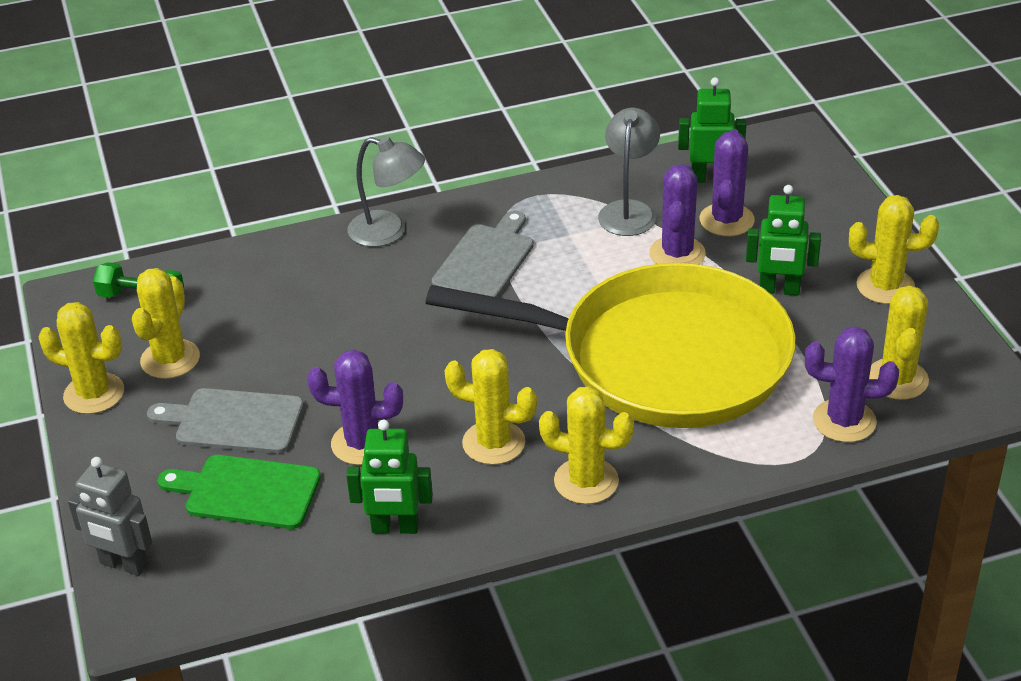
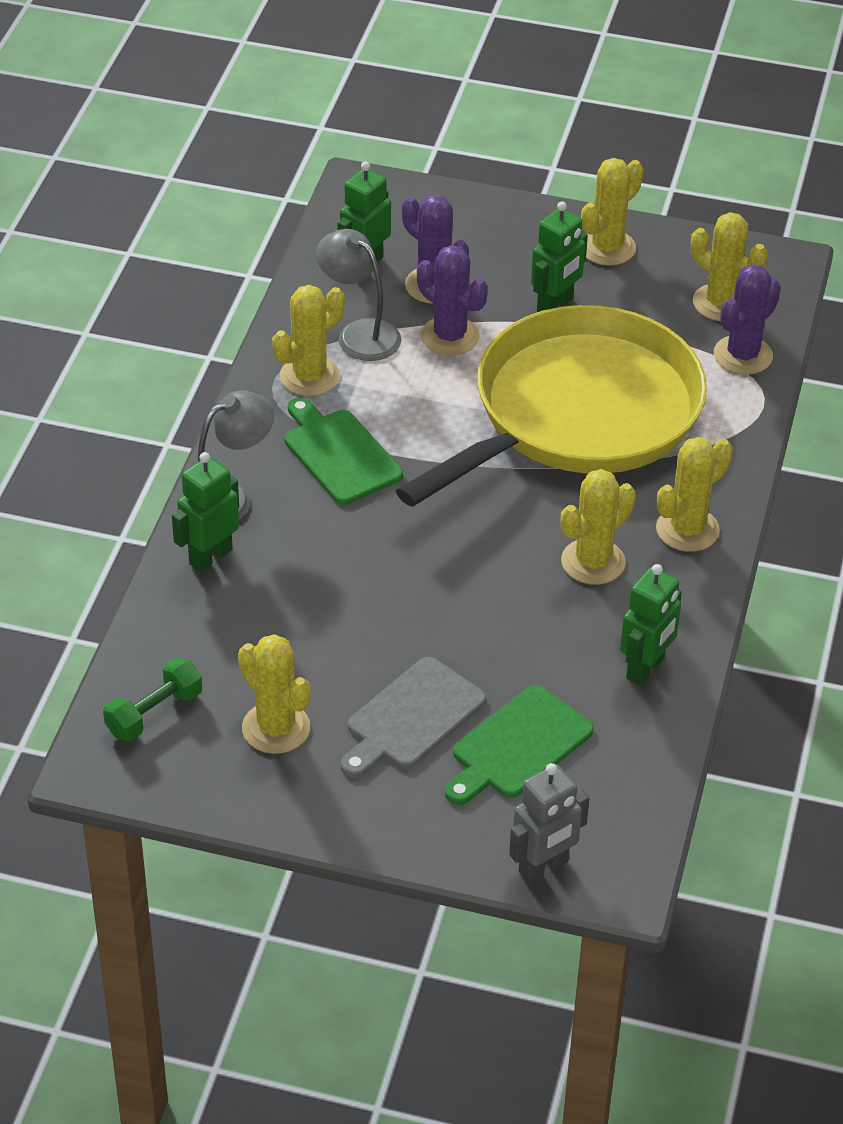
camera: 60 degrees left, 5 degrees up
(94, 394) = (276, 803): yellow cactus -> yellow cactus (309, 376)
(319, 251) = (210, 556): none -> green robot
(362, 443) = (520, 644): purple cactus -> none
(486, 260) = (339, 454): grey cutting board -> green cutting board

